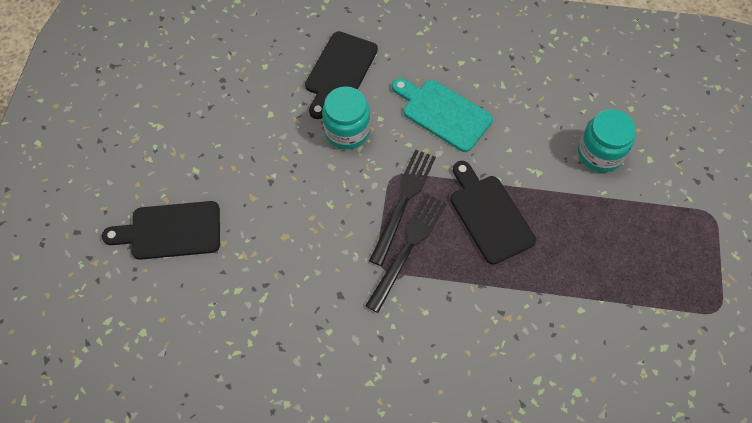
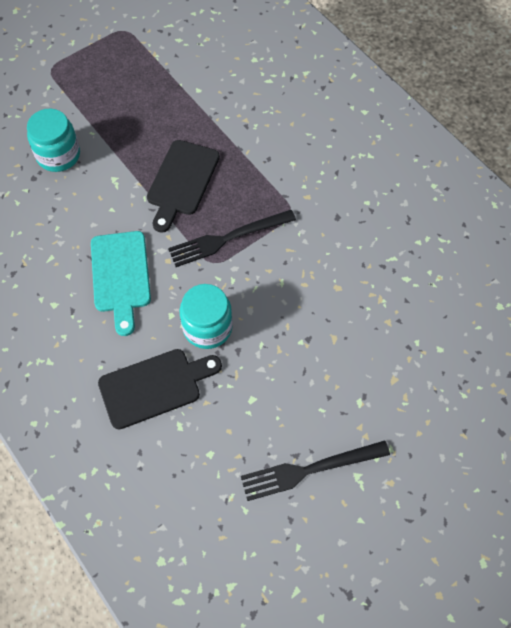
camera: 135 degrees left, 0 degrees up
(170, 231) = (422, 366): black cutting board -> none
(408, 248) = (260, 207): black fork -> black fork (310, 469)

